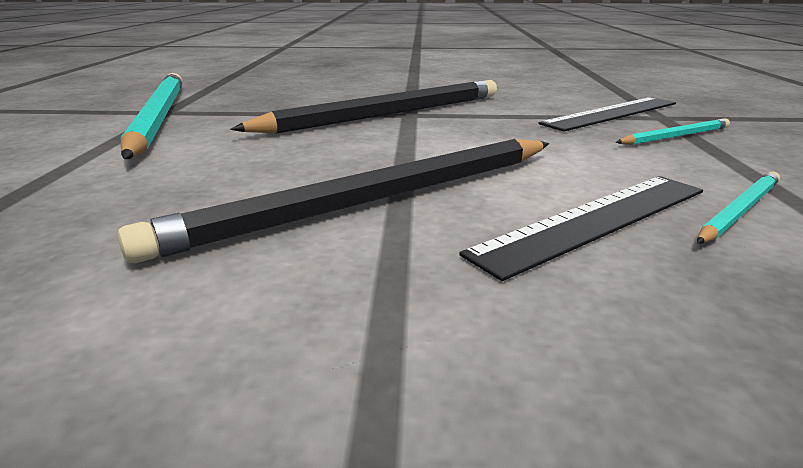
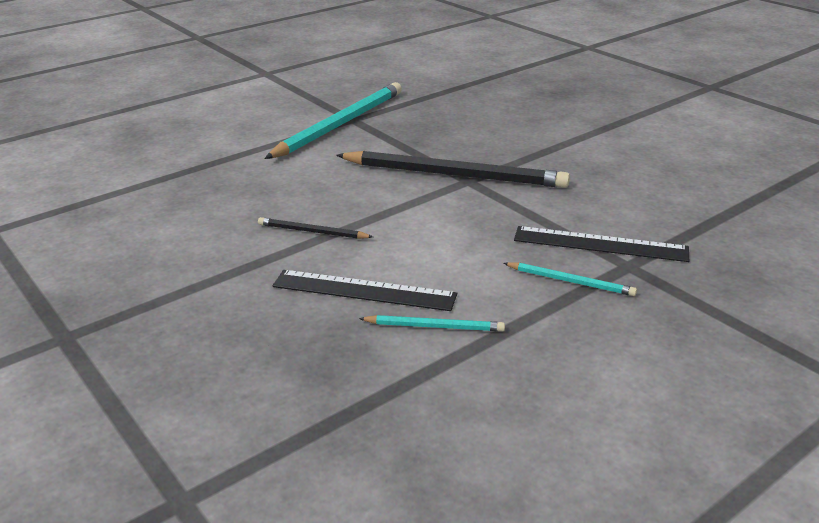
camera: 50 degrees right, 5 degrees up
(374, 201) = (312, 232): black pencil -> black pencil, size x0.46

